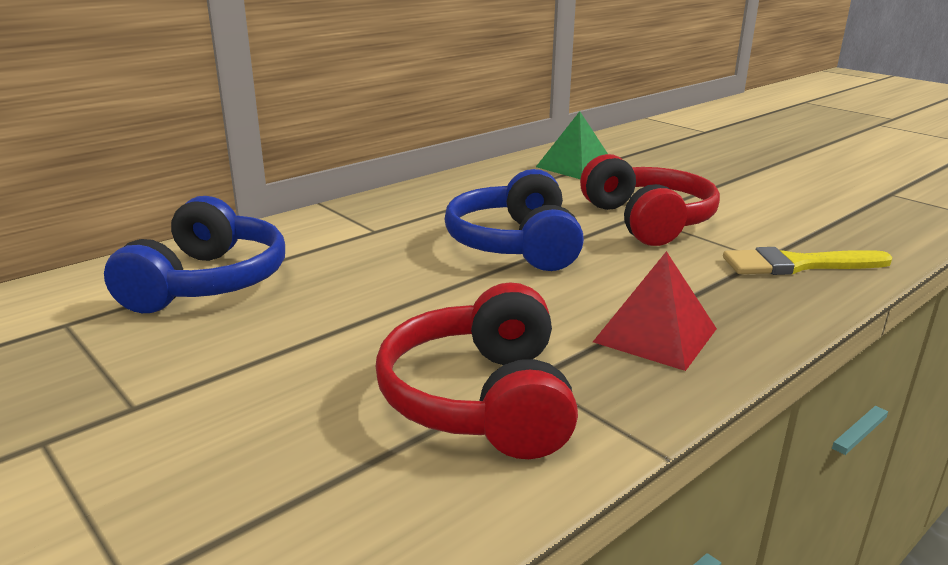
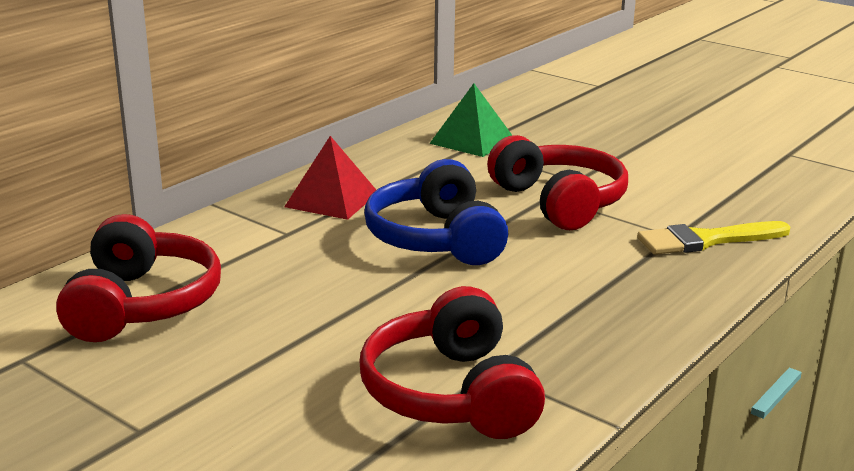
camera: 10 degrees left, 0 degrees up
(208, 282) = (142, 304): blue headphones -> red headphones
(655, 335) = (588, 321): red pyramid -> red pyramid (332, 199)

